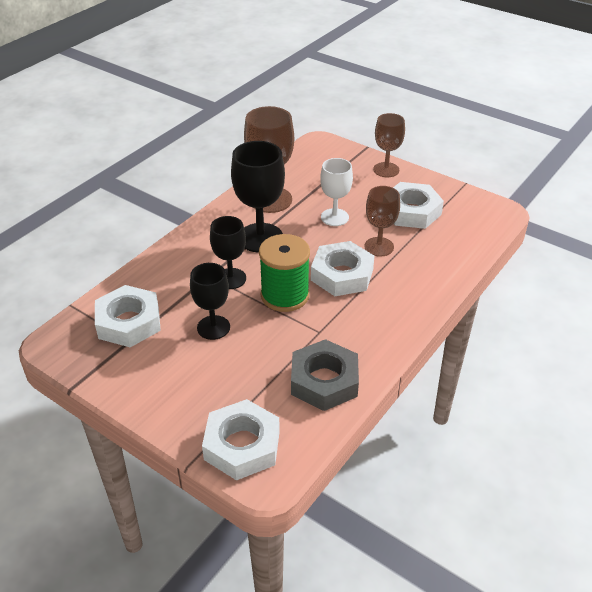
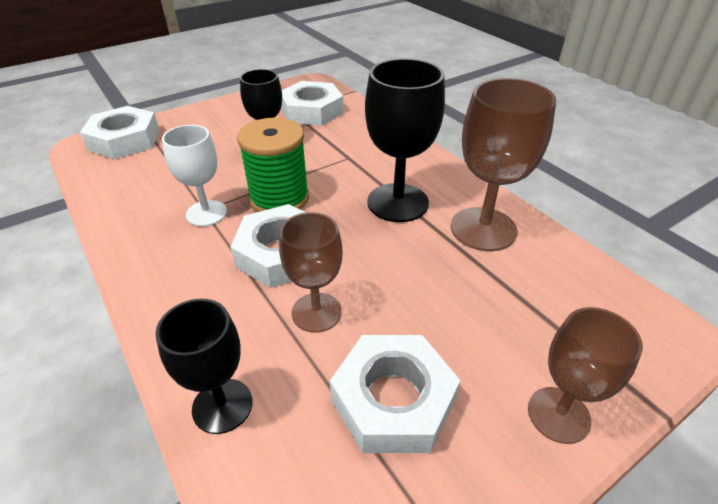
camera: 110 degrees right, 0 degrees up
(230, 278) = (334, 169): black goblet -> black goblet (222, 405)
(324, 381) = (137, 195): grey nut -> none
(334, 217) = (415, 284): white goblet -> white goblet (206, 213)

